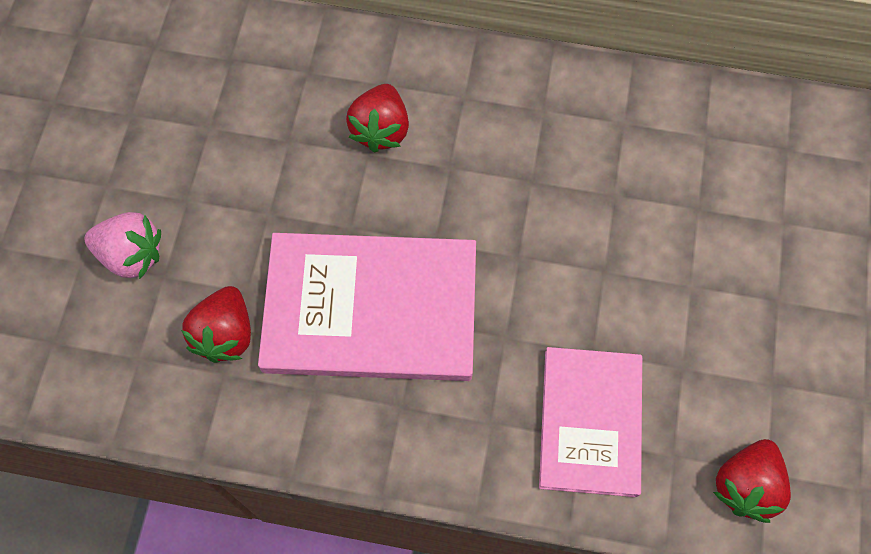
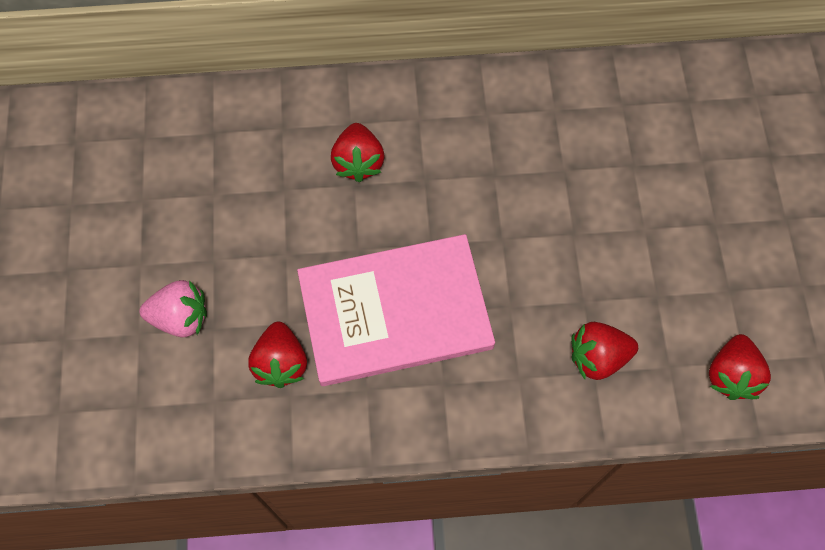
camera: 15 degrees left, 0 degrees up
(590, 422) = (597, 357): pink book -> red strawberry

